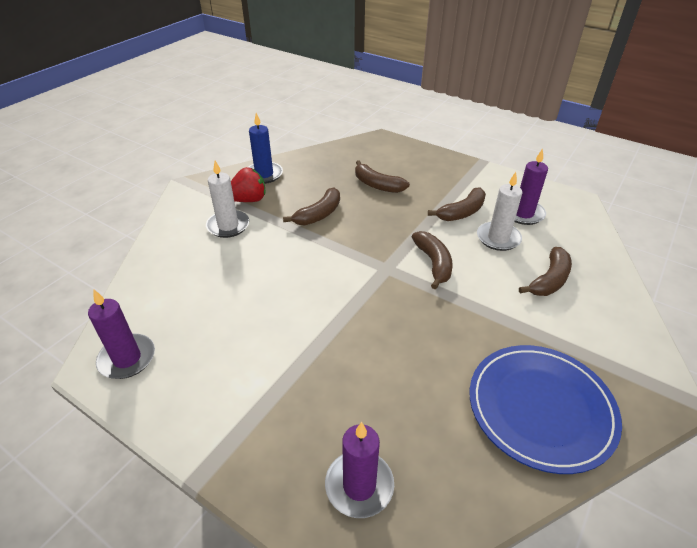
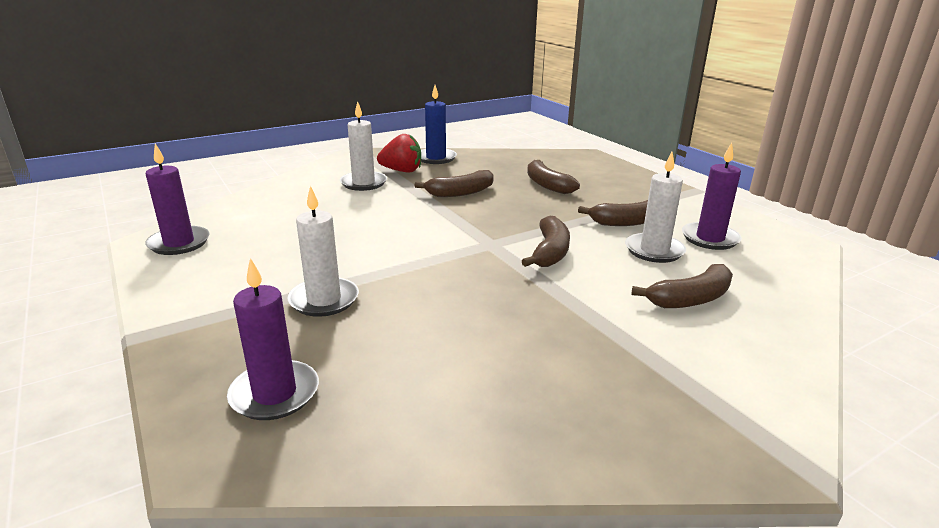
camera: 25 degrees right, 15 degrees down
(313, 377) = (324, 300): none -> white candle
(540, 408) = (561, 404): blue plate -> none

